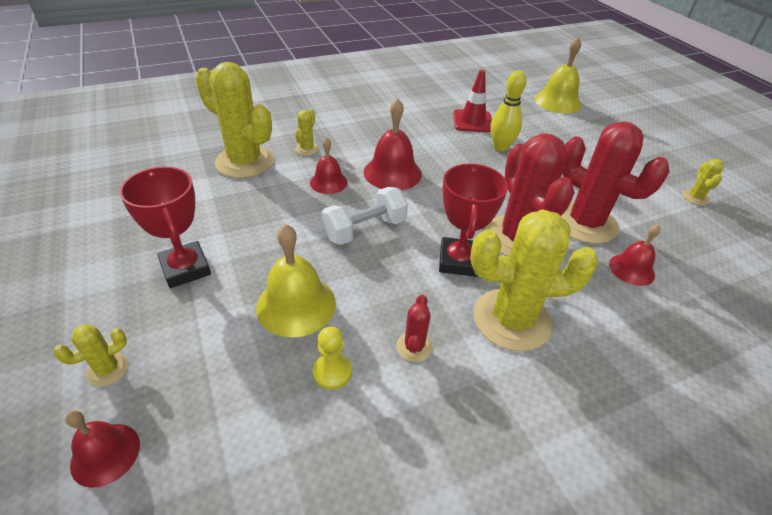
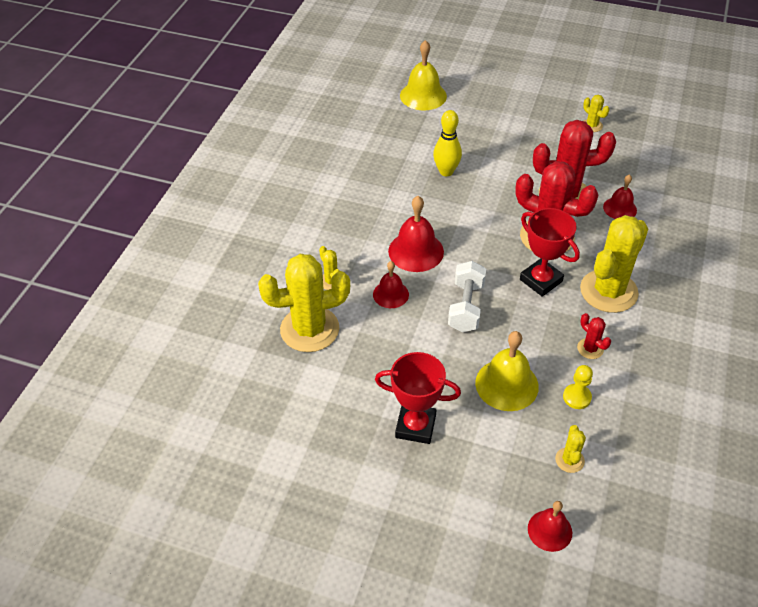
camera: 45 degrees left, 5 degrees up
(108, 369) = (481, 507): yellow cactus -> yellow cactus (569, 460)
(472, 121) = (397, 162): red traffic cone -> none

